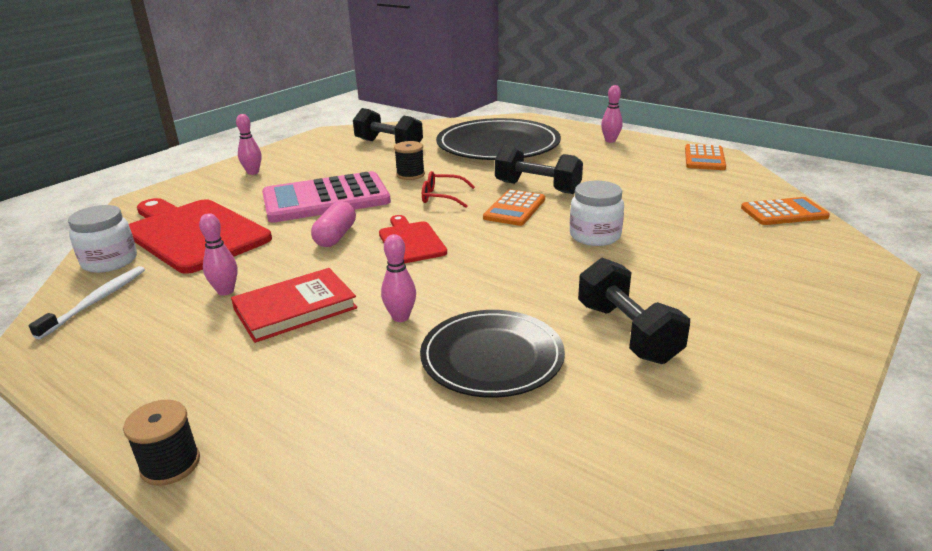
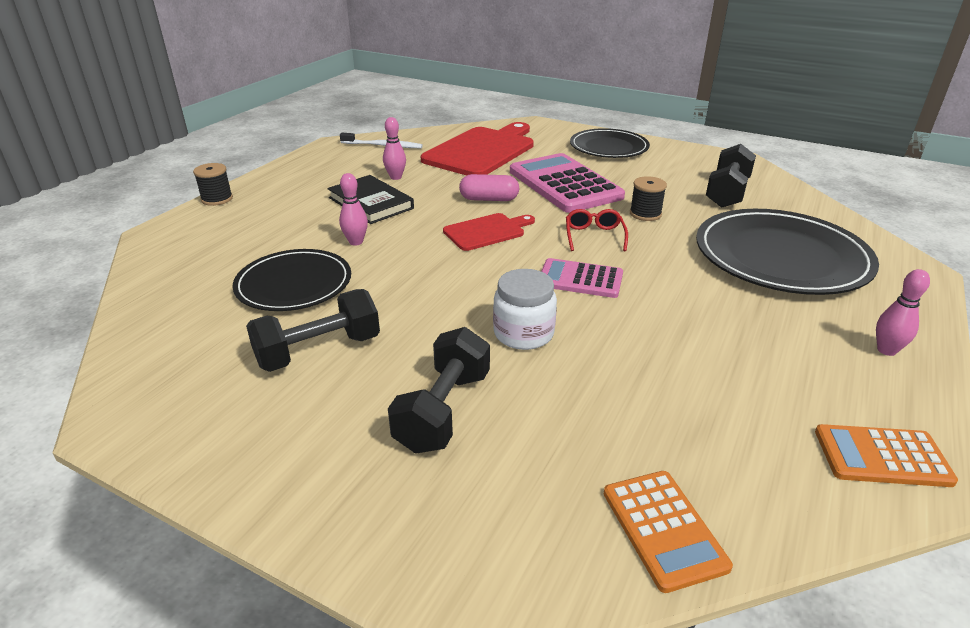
camera: 80 degrees right, 5 degrees up
(110, 261) = (435, 137): white jar -> none
(253, 172) = (608, 147): pink bowling pin -> black plate
(295, 309) = (370, 203): red book -> black book
(514, 208) = (580, 279): orange calculator -> pink calculator
(537, 187) = (649, 291): black dumbbell -> black dumbbell (443, 411)

